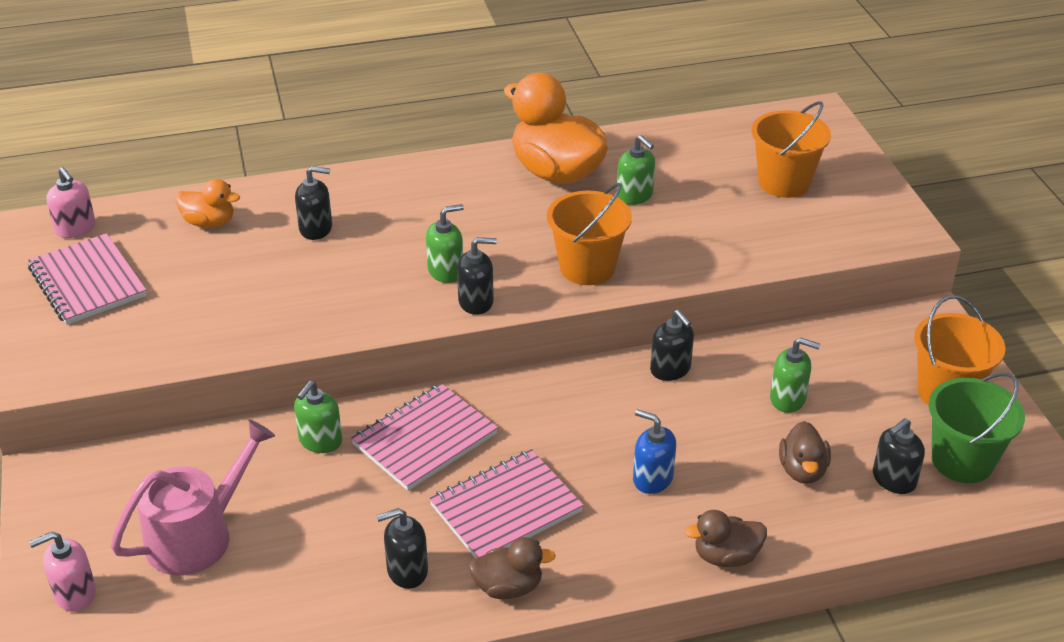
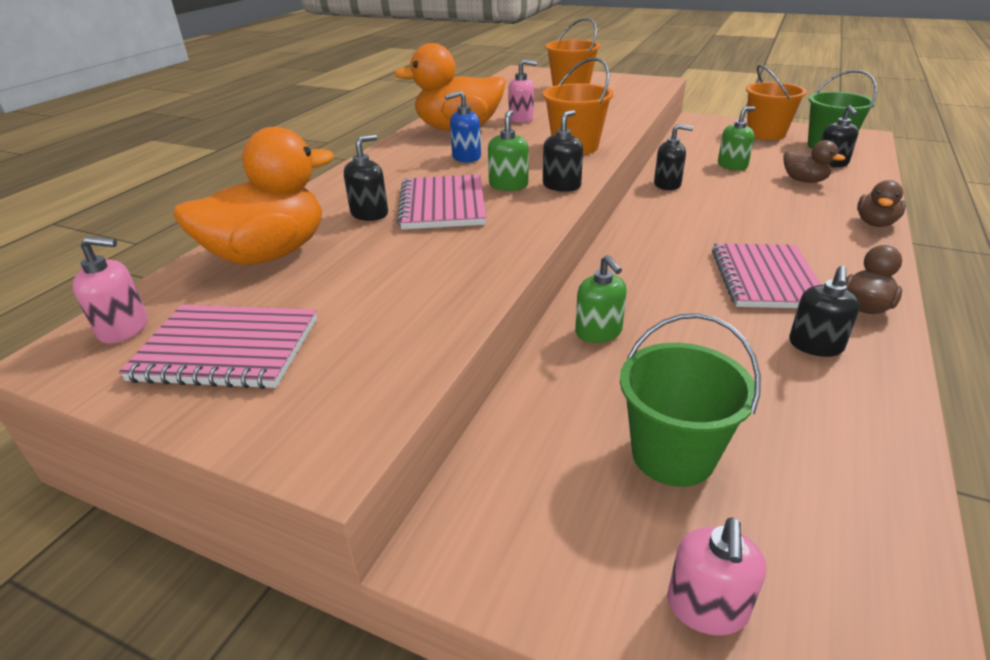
camera: 50 degrees left, 5 degrees down
(197, 535) = (673, 455): pink watering can -> green bucket
(209, 222) = (268, 254): orange duck -> orange duck, size x1.97
(425, 439) = (649, 285): pink notebook -> pink notebook (443, 205)
(635, 195) = (521, 119): green soap dispenser -> pink soap dispenser
(652, 478) = (775, 221): blue soap dispenser -> blue soap dispenser (466, 157)

